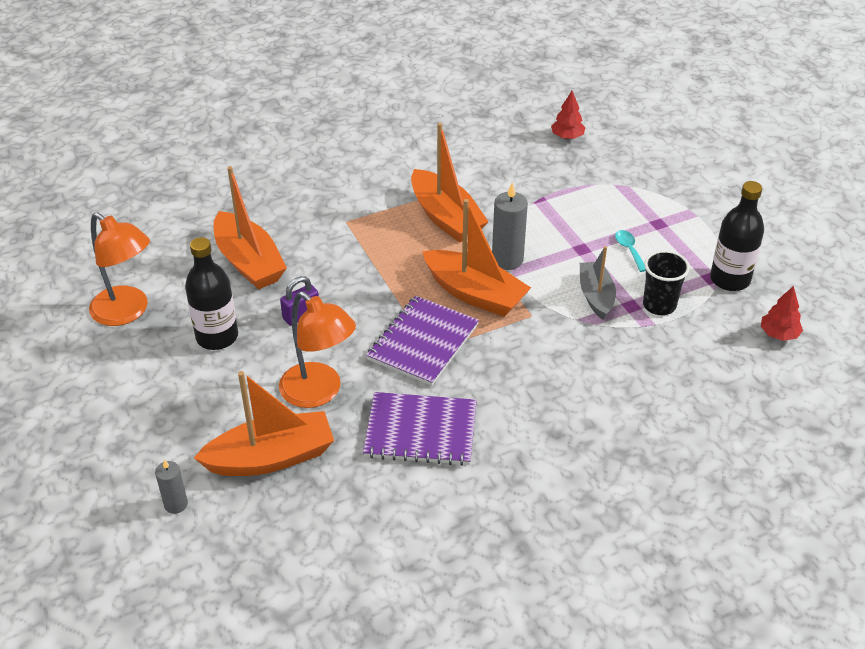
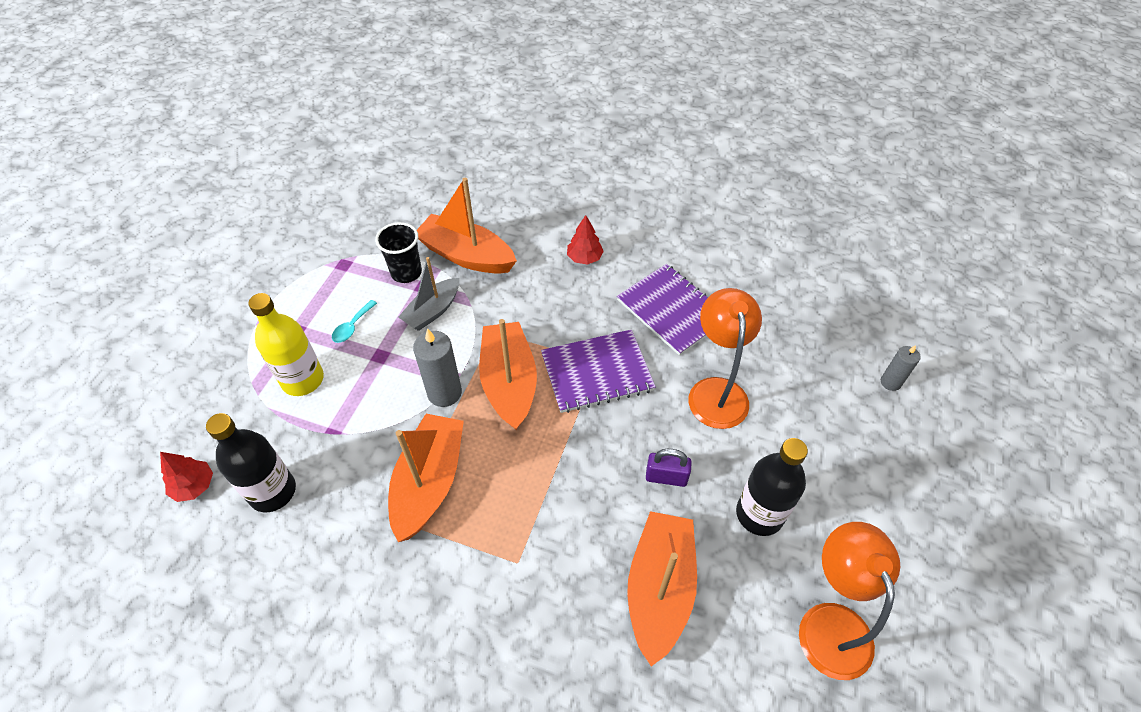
camera: 135 degrees left, 10 degrees up
(271, 457) = (795, 367): orange boat -> orange boat (466, 255)
(603, 206) = (303, 380): none -> yellow bottle
(730, 279) = (335, 254): black bottle -> black bottle (272, 491)
(779, 334) = (376, 204): red tree -> red tree (584, 258)

